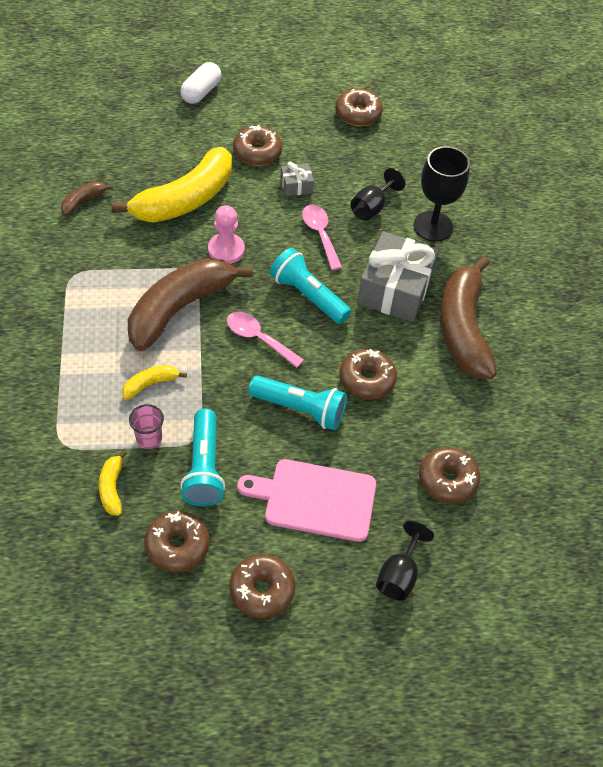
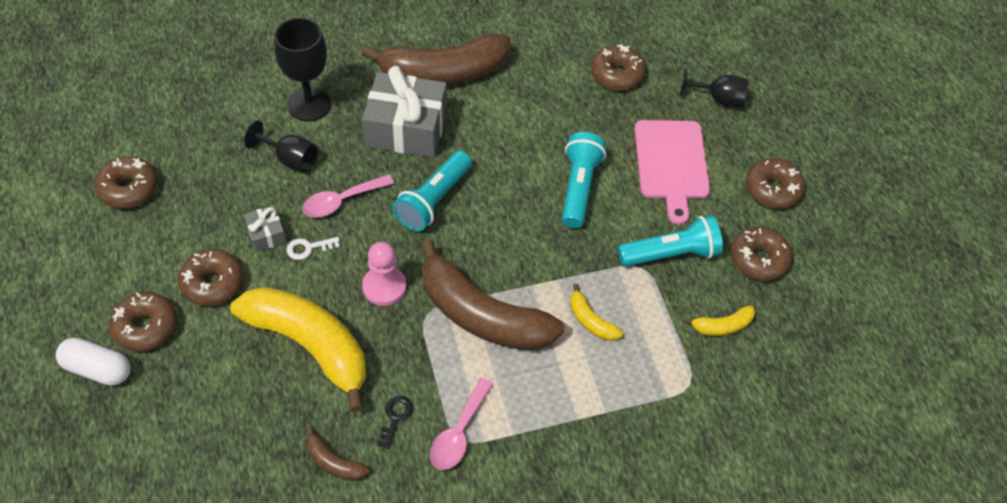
camera: 100 degrees left, 0 degrees up
(106, 240) = (395, 417): none -> black key
(149, 439) = (656, 307): pink cup -> none
(258, 338) = (503, 235): pink spoon -> pink spoon (459, 433)
(276, 208) = (308, 248): none -> white key
(367, 380) = (527, 140): brown donut -> brown donut (145, 327)

